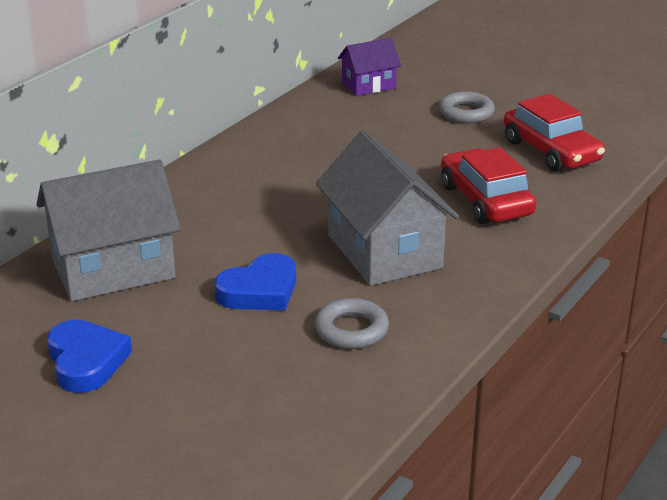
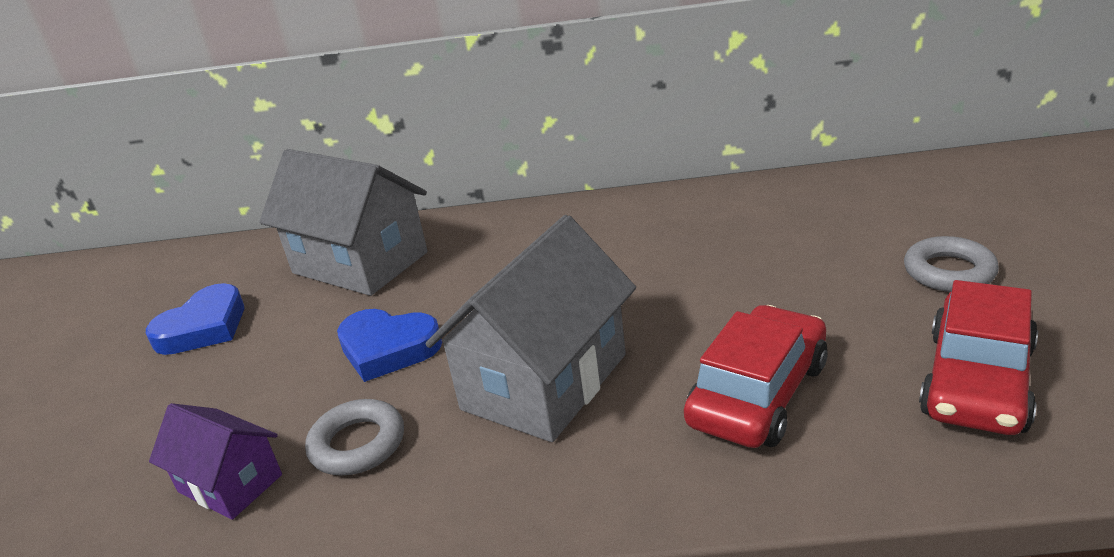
camera: 60 degrees right, 0 degrees up
(368, 85) = (888, 191): purple house -> purple house (230, 483)

